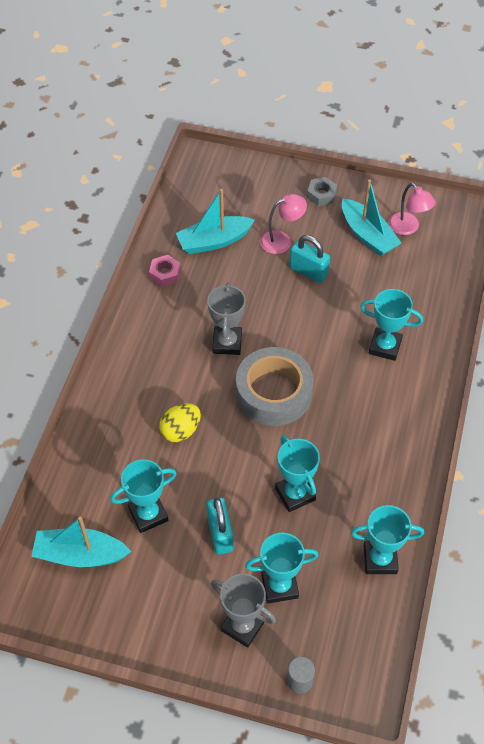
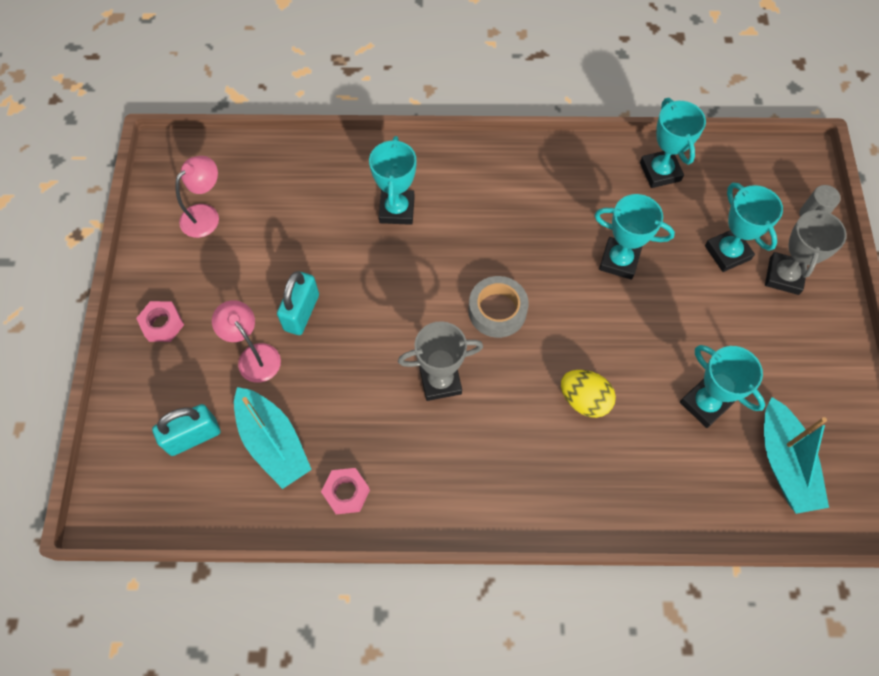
camera: 105 degrees left, 10 degrees up
(220, 534) = (695, 322): turquoise padlock -> turquoise padlock (193, 436)
(274, 393) = (497, 311): grey tape -> grey tape, size x0.63
(295, 494) = (619, 261): turquoise trophy -> turquoise trophy turned 60 degrees clockwise
(321, 195) = (162, 324): grey nut -> pink nut
(367, 235) = (226, 257): turquoise boat -> none

